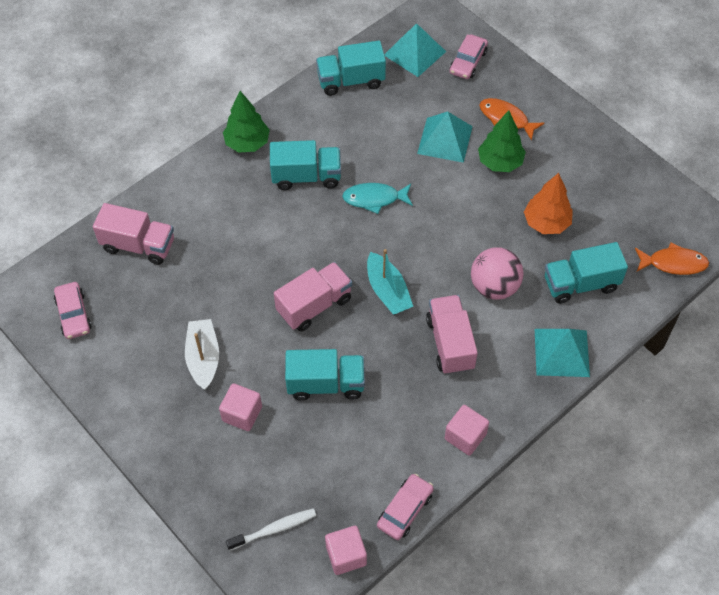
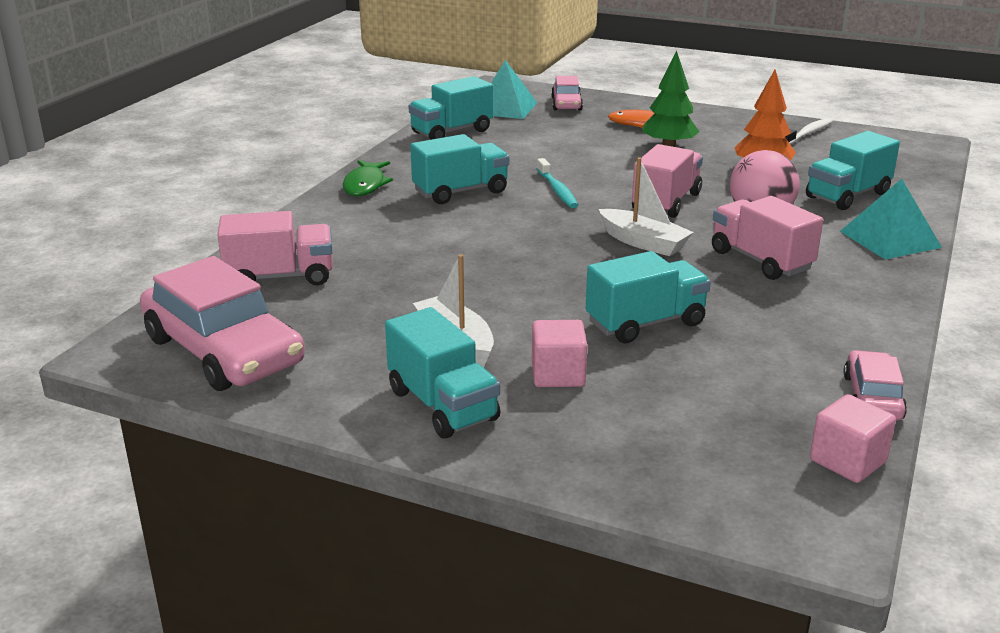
camera: 25 degrees left, 30 degrees down
(73, 314) = (223, 351): pink car -> pink car, size x1.97
(164, 416) = (442, 405): none -> turquoise truck
(247, 143) = (365, 185): green tree -> green fish
(274, 529) = (717, 466): white toothbrush -> white toothbrush (807, 133)
(314, 305) = (564, 270): pink truck -> pink truck (666, 202)
(374, 199) = (557, 190): turquoise fish -> turquoise toothbrush
(387, 291) = (643, 242): turquoise boat -> white boat
(445, 140) = (594, 145): turquoise pyramid -> none
(465, 436) = (866, 320): pink cube -> none
(673, 263) = (919, 167): orange fish -> none

